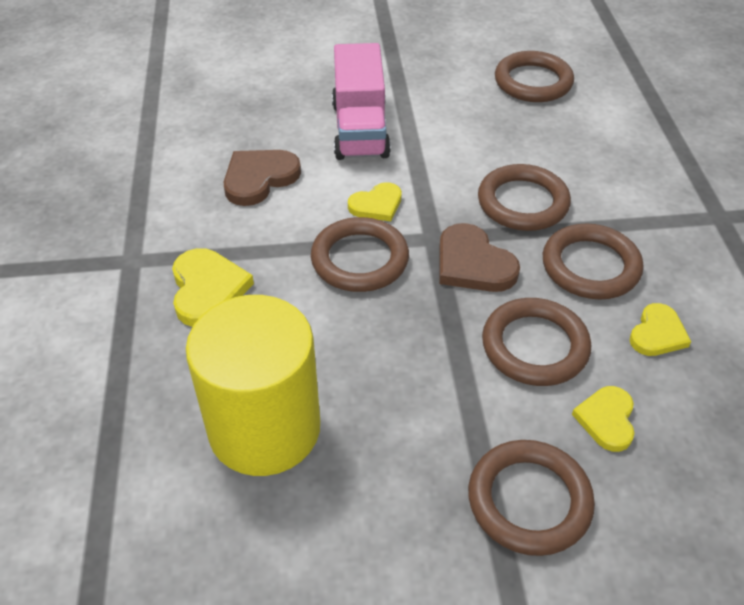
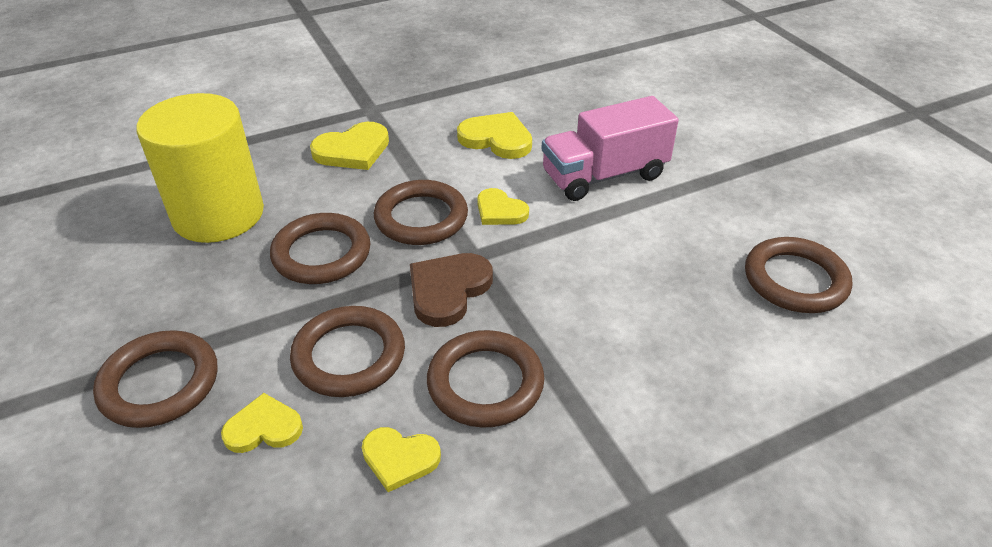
camera: 70 degrees right, 5 degrees down
(259, 178) = (496, 139): brown heart -> yellow heart
(523, 202) = (562, 310): brown ring -> brown ring (321, 254)

